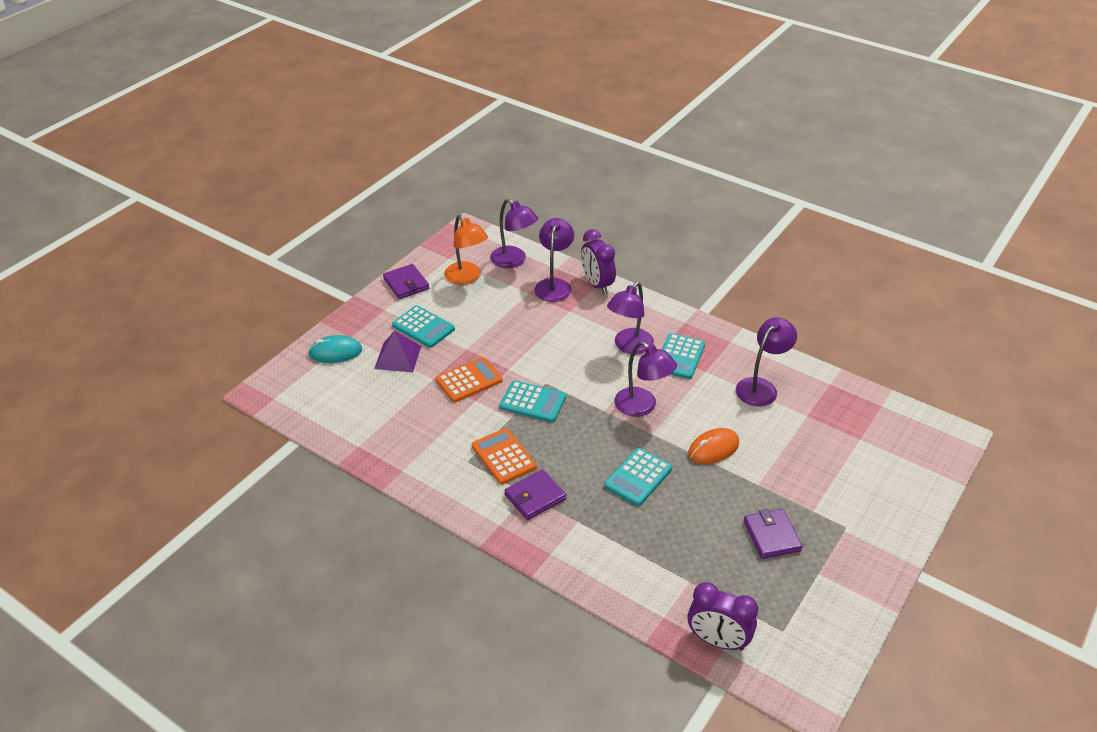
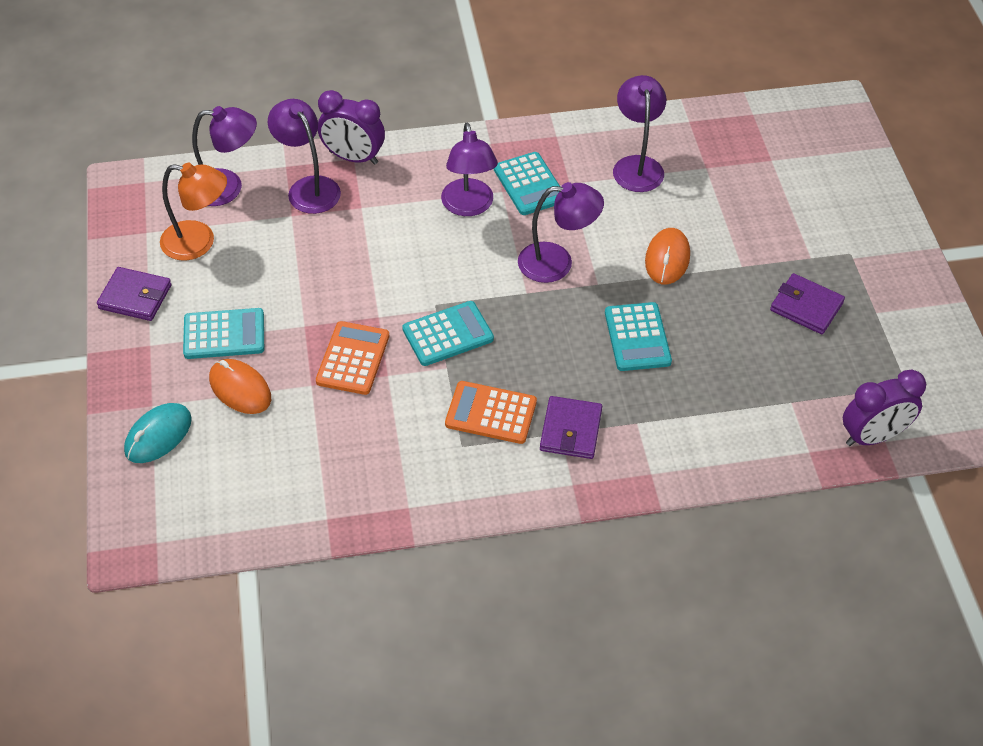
camera: 45 degrees left, 10 degrees up
(398, 357) = (240, 389): purple pyramid -> orange mouse

